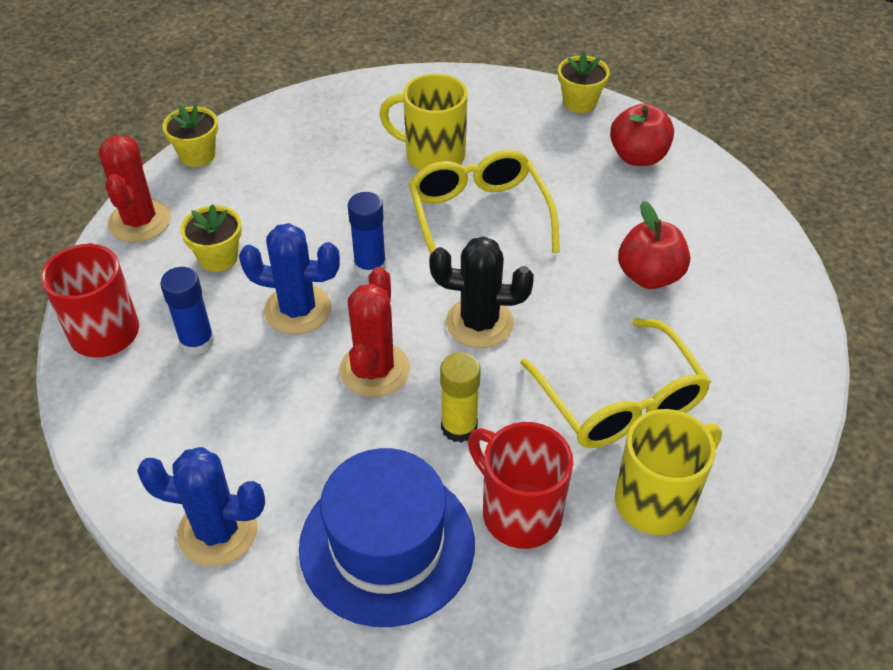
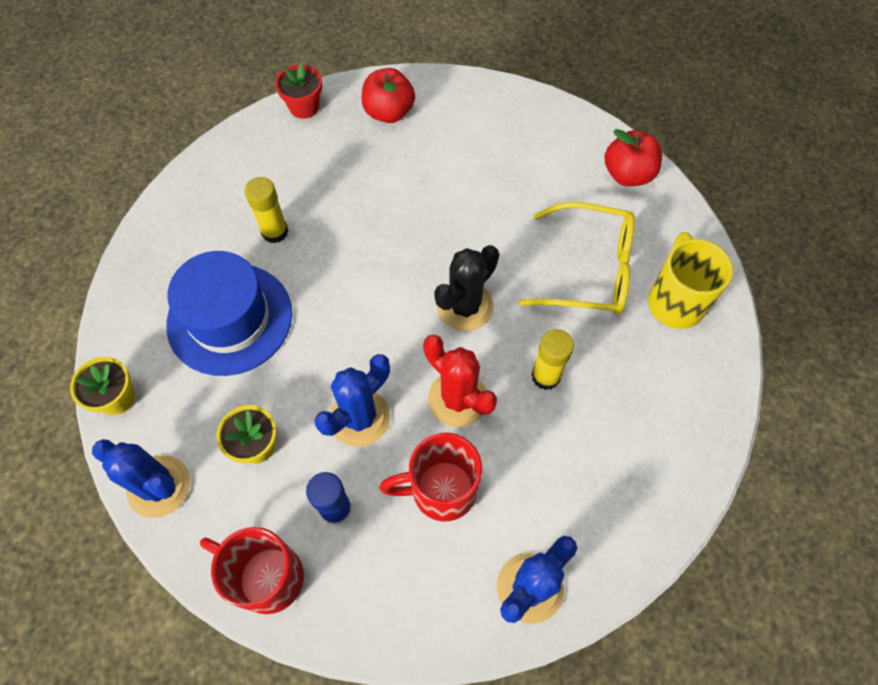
camera: 55 degrees left, 15 degrees up
(140, 221) = (159, 486): red cactus -> blue cactus
(370, 266) = (355, 342): blue glue stick -> none
(387, 545) = (611, 479): blue hat -> blue hat (230, 319)
(432, 156) = (275, 232): yellow mug -> yellow glue stick
(478, 217) = (364, 243): yellow glasses -> none
(518, 512) = (636, 384): red mug -> red mug (441, 490)
(579, 102) = (304, 107): yellow flower pot -> red flower pot
(649, 276) = (500, 182): red apple -> red apple (627, 174)

